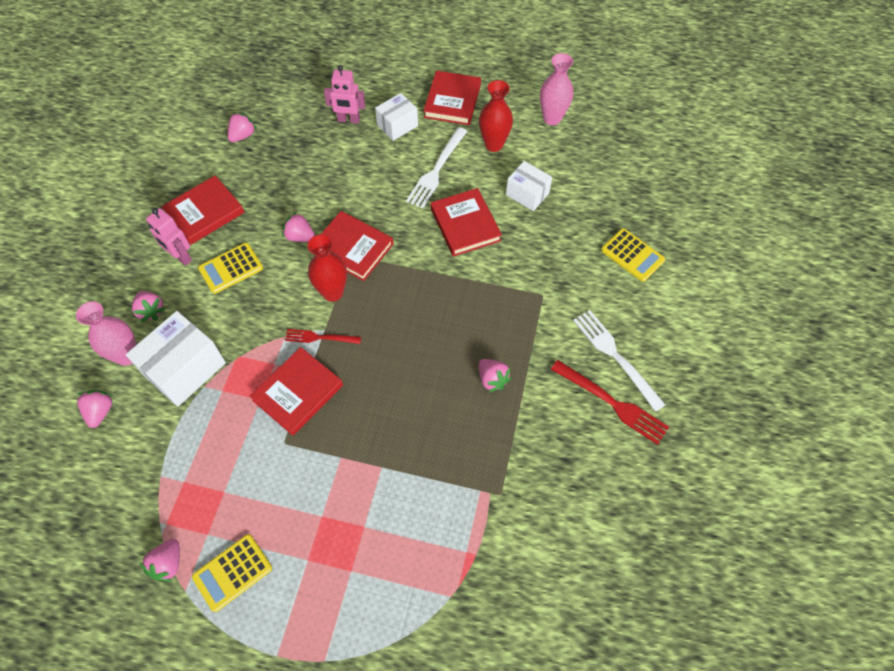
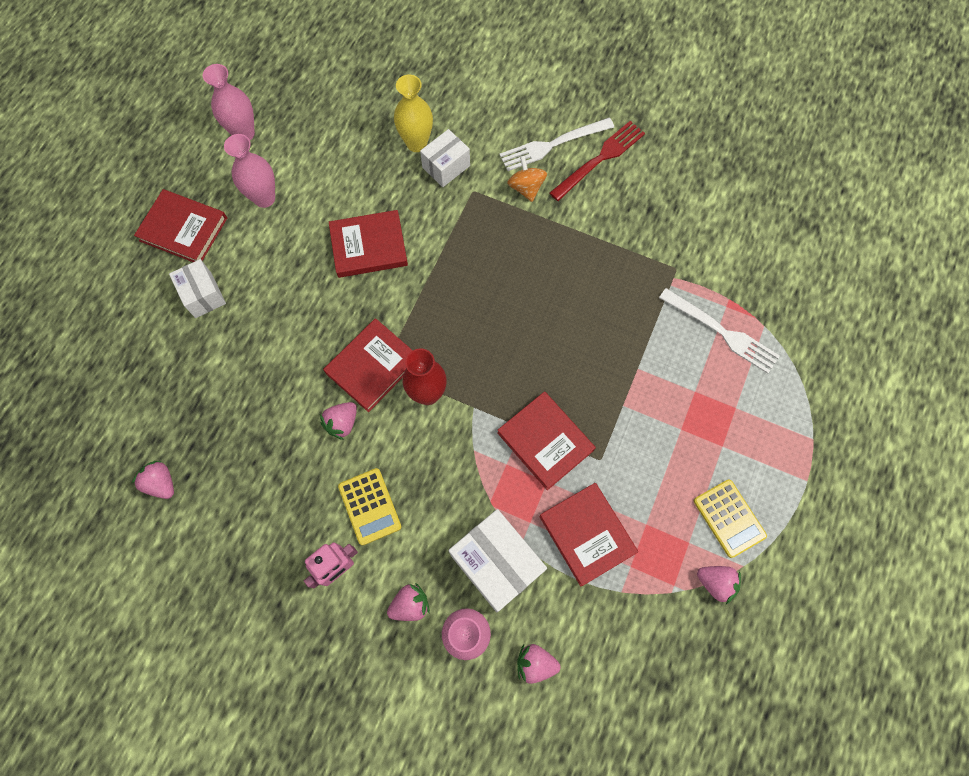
camera: 80 degrees left, 10 degrees up
(204, 212) = (276, 536): red book -> red book (587, 534)
(319, 337) = (482, 414): red fork -> none
(348, 120) = (176, 350): pink robot -> none
(436, 171) = (285, 263): white fork -> white fork (723, 332)
(492, 379) = (559, 254): pink strawberry -> none
(493, 144) = (264, 198): red vase -> pink vase
(527, 194) = (343, 179): white box -> white box (446, 167)
(558, 339) = (526, 188): none -> orange spinning top
(581, 241) = (416, 143): none -> yellow vase
(632, 255) = (443, 103): yellow calculator -> none

